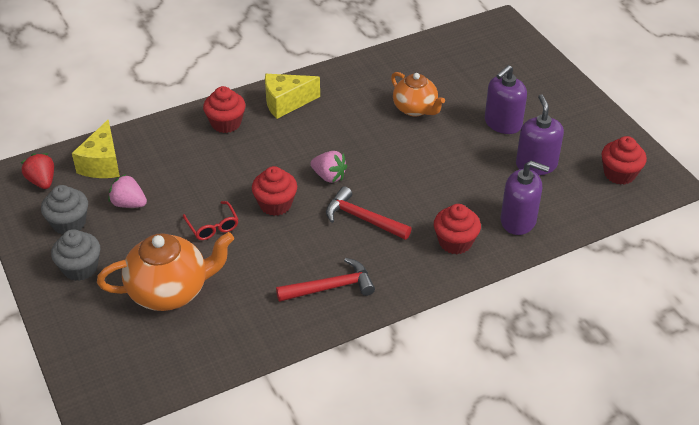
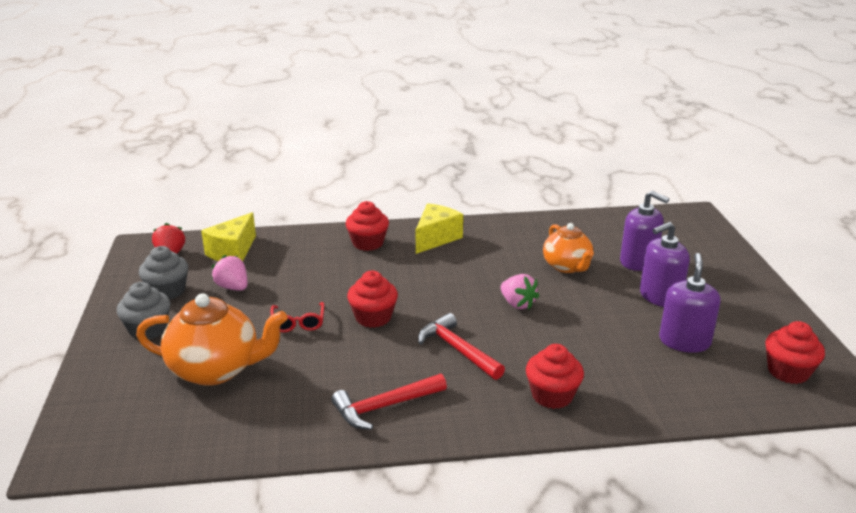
camera: 20 degrees right, 15 degrees down
(286, 103) = (436, 238): yellow cheese -> yellow cheese turned 120 degrees clockwise
(329, 176) = (443, 305): pink strawberry -> pink strawberry (517, 304)
(331, 287) = (384, 406): red hammer -> red hammer turned 150 degrees clockwise
(518, 220) = (639, 391): purple soap dispenser -> purple soap dispenser (638, 261)

